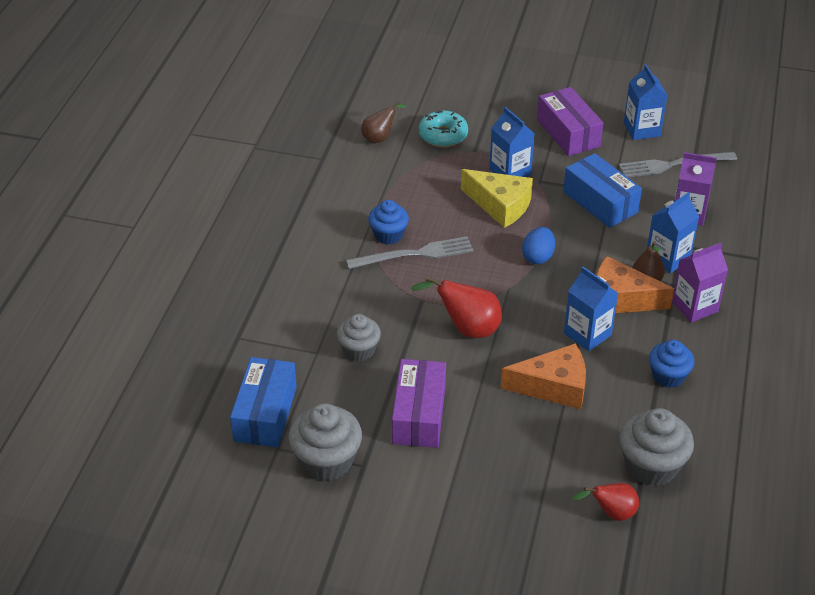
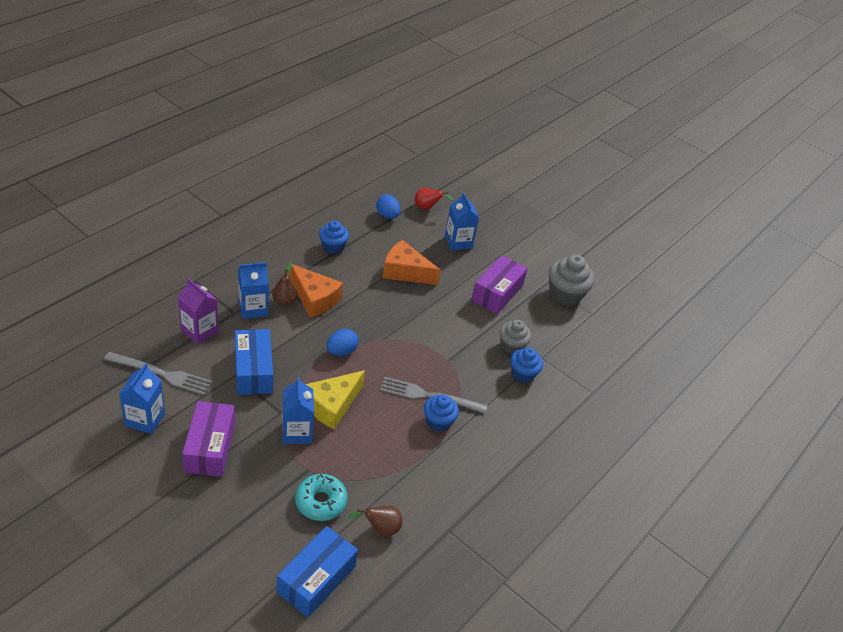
camera: 160 degrees left, 0 degrees up
(265, 414) = (591, 335): blue box -> blue box (316, 579)
(328, 322) = (523, 374): none -> blue cupcake
(466, 328) = (431, 327): red pear -> none
(500, 205) = (332, 405): yellow cheese -> yellow cheese turned 105 degrees counterclockwise
(587, 334) = (357, 289): blue carton -> blue carton (458, 242)
(651, 466) = (387, 215): grey cupcake -> blue egg
(694, 307) = (273, 273): purple carton -> none

